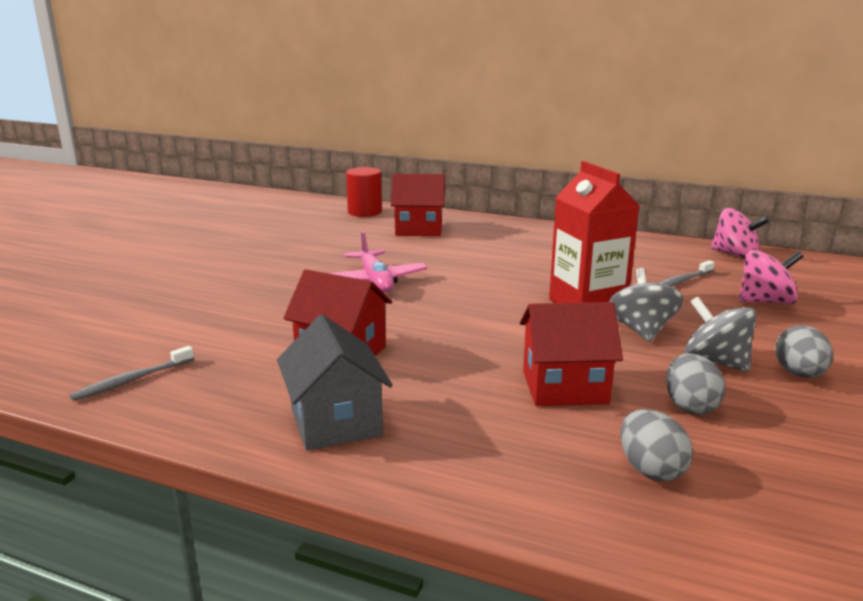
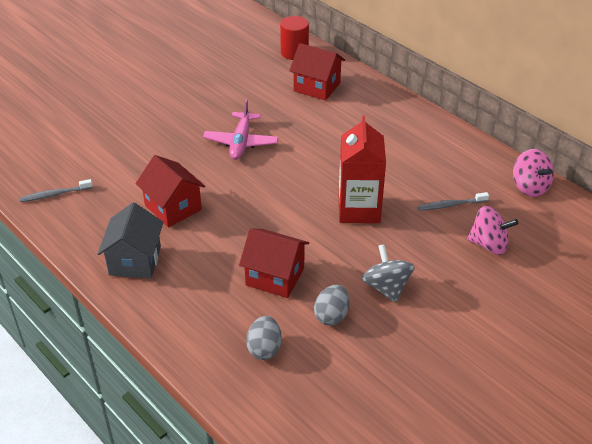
camera: 25 degrees right, 20 degrees up
(641, 330) = (369, 245): grey spinning top -> none
(799, 374) = (427, 315): grey egg -> none

